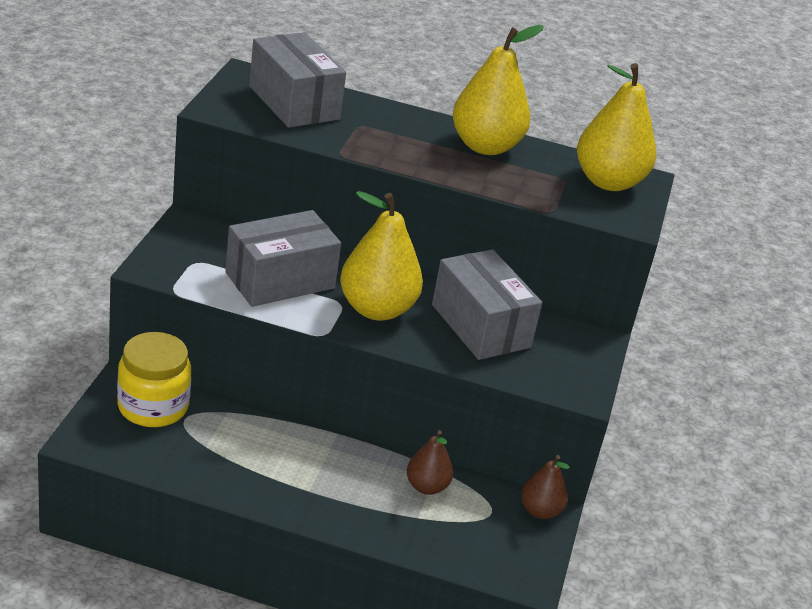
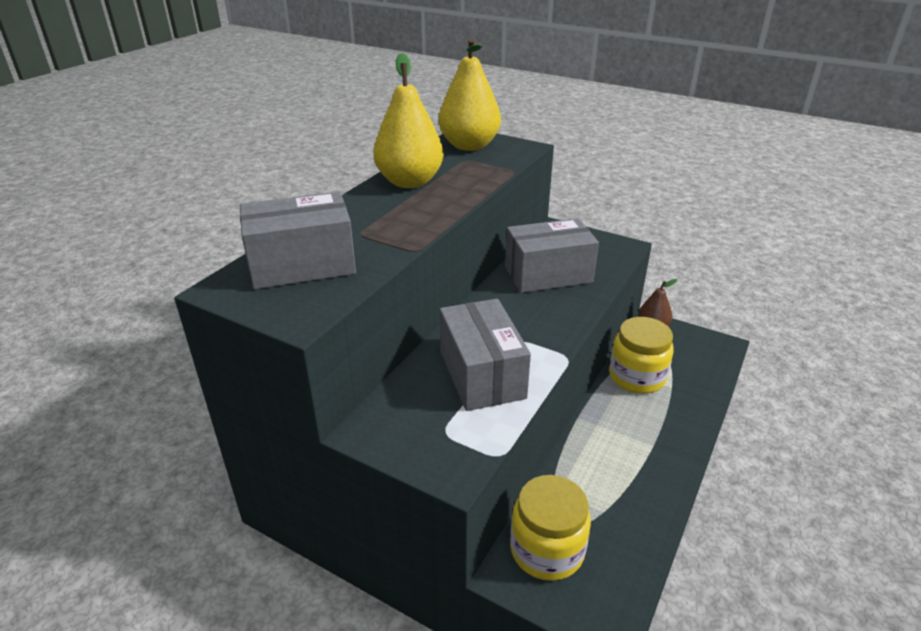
camera: 70 degrees left, 0 degrees up
(376, 309) = (527, 322): yellow pear -> none
(426, 486) = (637, 377): brown pear -> yellow jar

